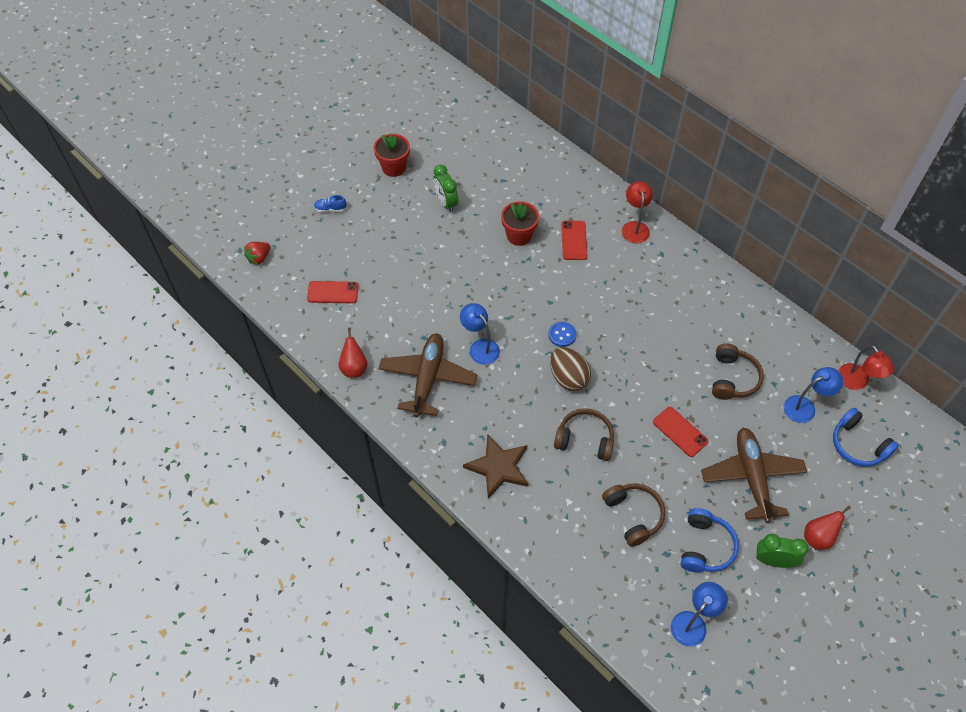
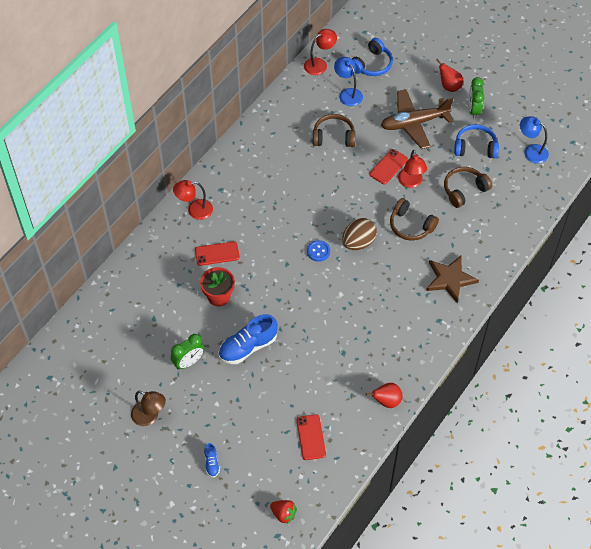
camera: 100 degrees left, 0 degrees up
(394, 167) = (150, 416): red flower pot -> brown lamp
(428, 378) = (383, 342): brown plane -> none
(452, 253) = (248, 347): none -> blue shoe
(480, 347) = (343, 308): blue lamp -> none
(585, 439) = (411, 226): brown headphones -> brown headphones turned 60 degrees counterclockwise
(652, 453) = (411, 182): none -> red lamp

